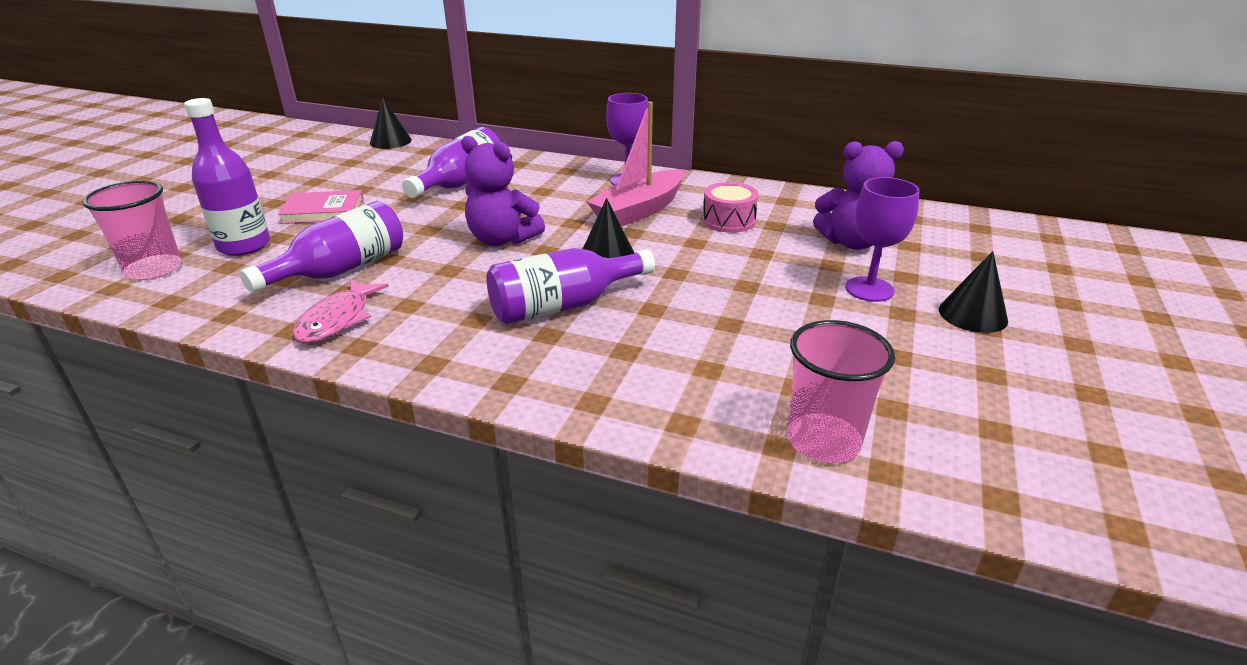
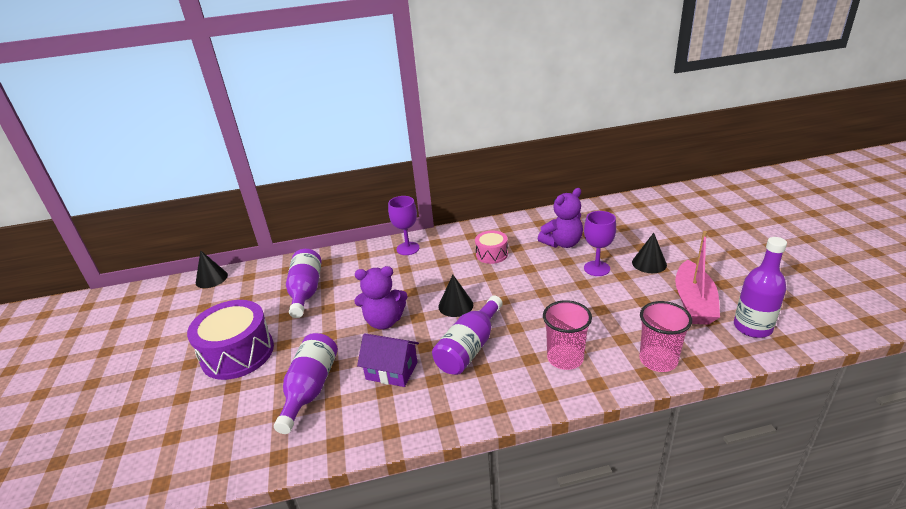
camera: 30 degrees left, 0 degrees up
(154, 269) = (171, 455): pink cup -> pink cup (565, 358)
(244, 246) = (216, 405): purple bottle -> purple bottle (752, 327)
(323, 211) = (237, 353): pink book -> purple drum
(337, 320) = (354, 422): pink fish -> none
(443, 289) = (391, 371): none -> purple house
(639, 210) = (438, 267): pink boat -> pink boat (694, 302)

